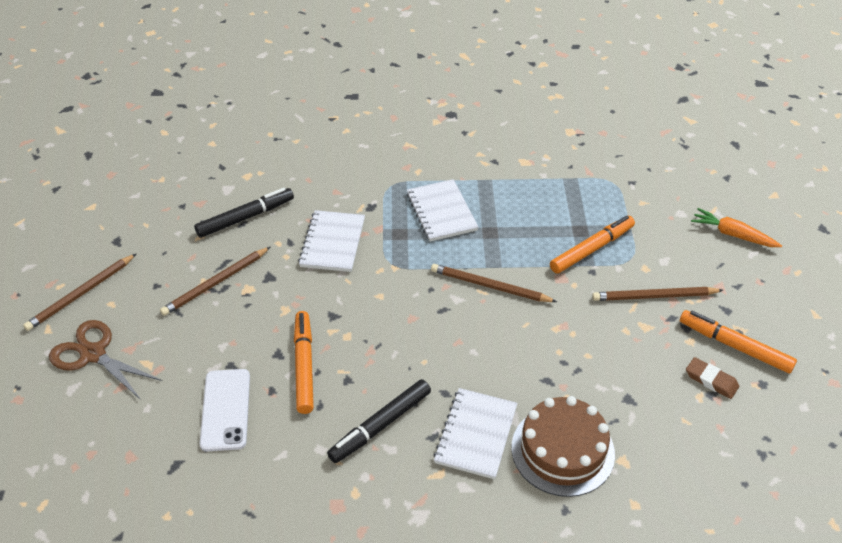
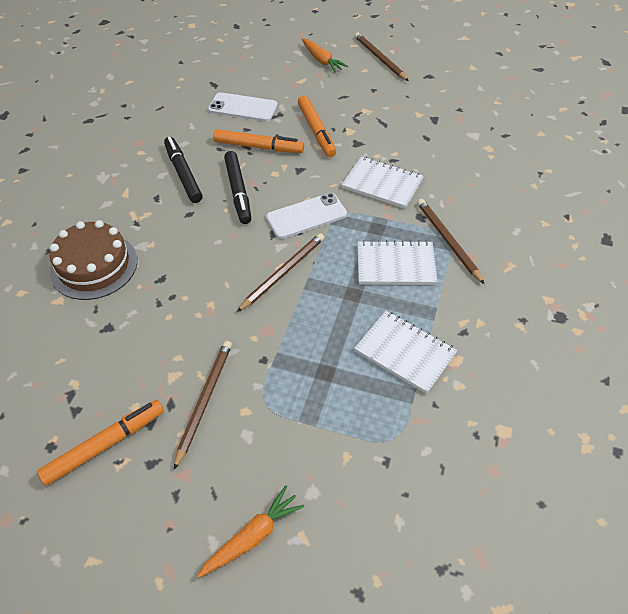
camera: 110 degrees right, 5 degrees up
(93, 354) = (322, 60): brown scissors -> orange carrot
(215, 283) = (363, 116): brown pencil -> brown pencil (447, 241)
(245, 217) = (432, 140): black marker -> black marker (238, 192)
(405, 289) = (306, 216): none -> white phone
(476, 434) = (142, 221): white notebook -> white notebook (405, 352)
(592, 249) = (294, 372): orange marker -> orange marker (316, 131)
(711, 380) = (83, 402): brown eraser -> none

